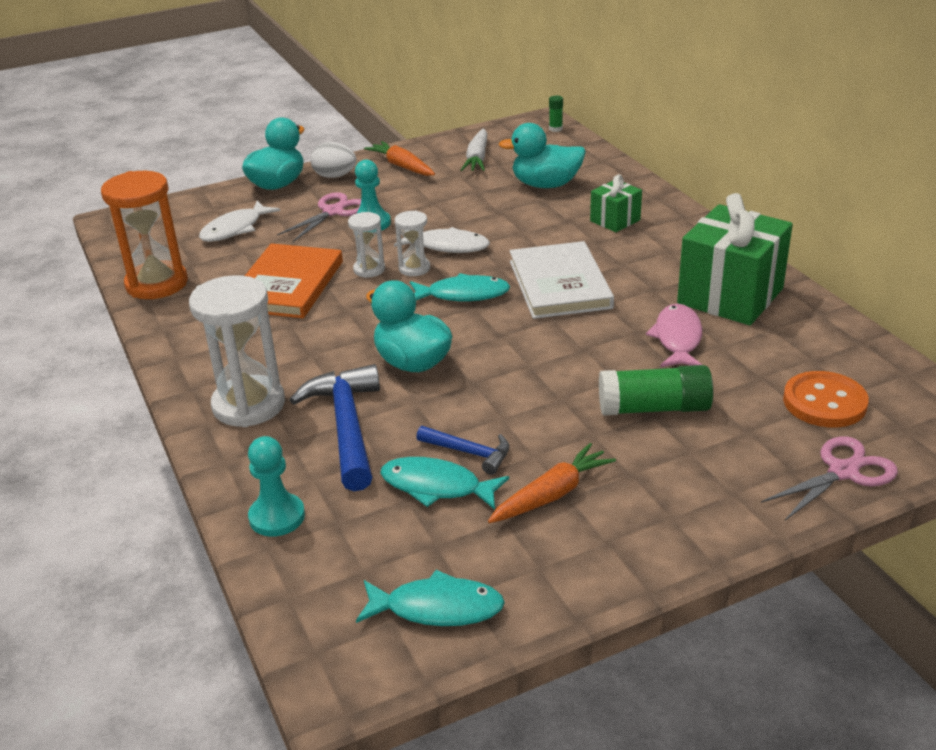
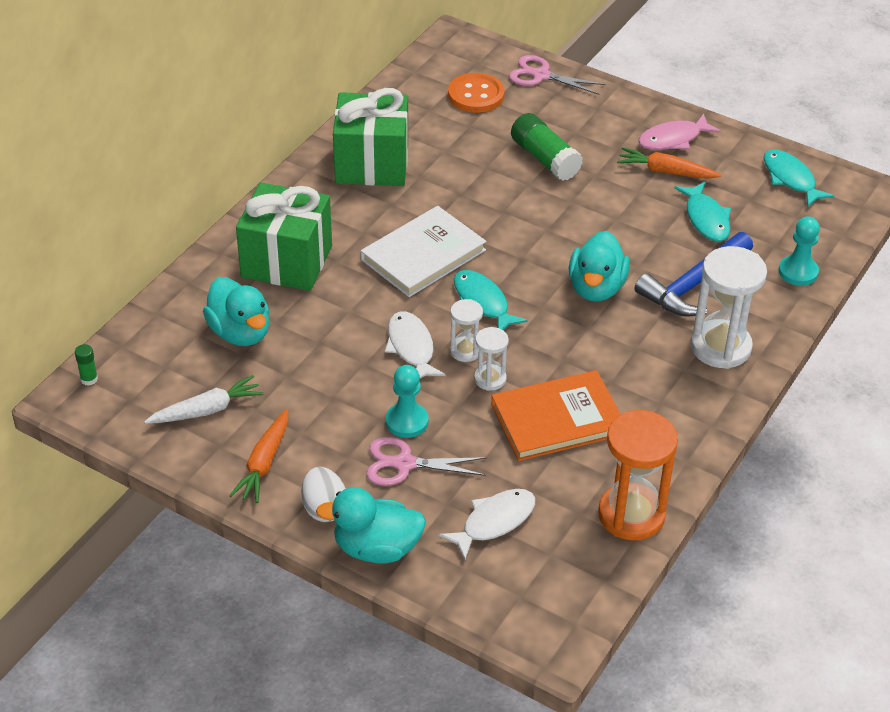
camera: 125 degrees left, 10 degrees up
(235, 229) = (494, 522): white fish -> white fish turned 45 degrees counterclockwise
(469, 452) = (663, 218): blue hammer -> none
(615, 220) = (287, 261): green gift -> green gift, size x1.98
(677, 339) = (453, 172): pink fish -> pink fish (673, 139)

